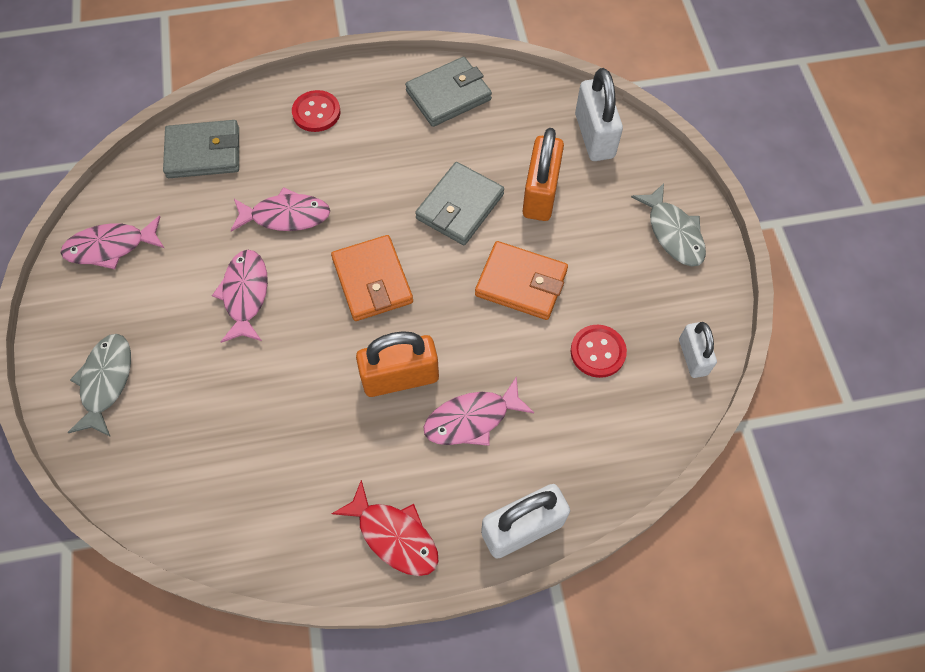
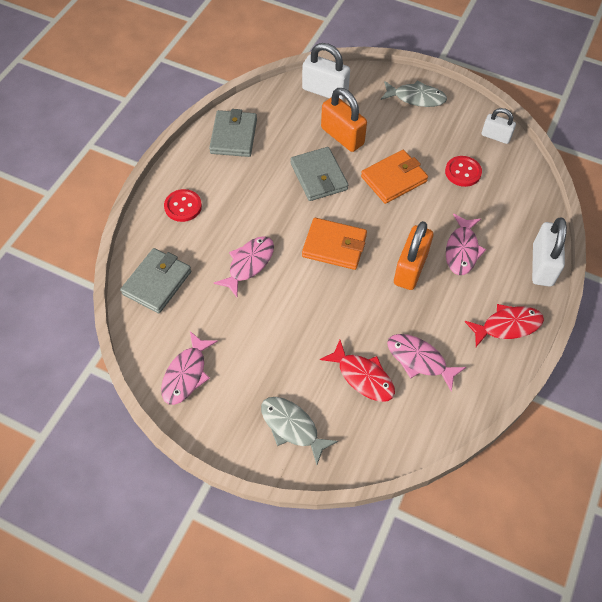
camera: 55 degrees left, 5 degrees down
(213, 414) = (363, 377): none -> red fish
(245, 294) = (289, 316): pink fish -> pink fish (419, 360)

